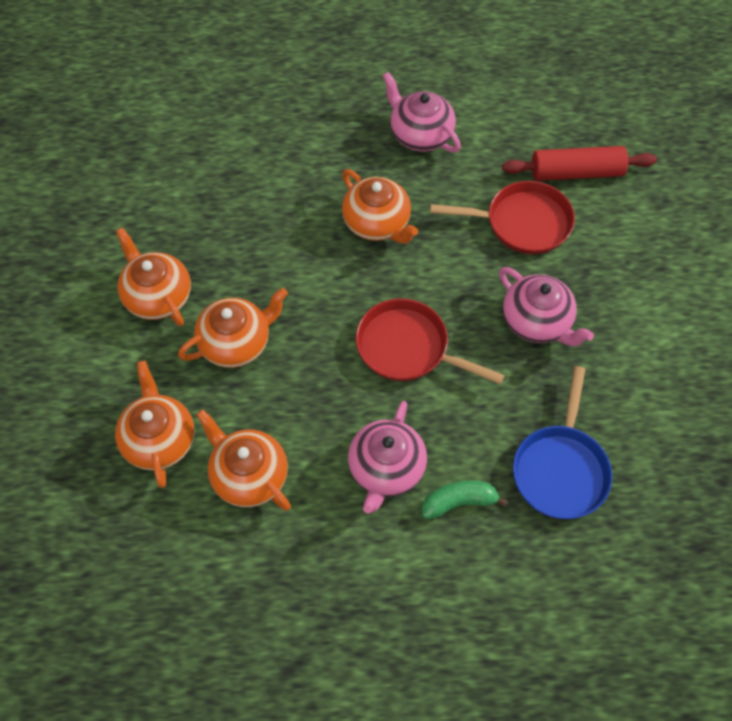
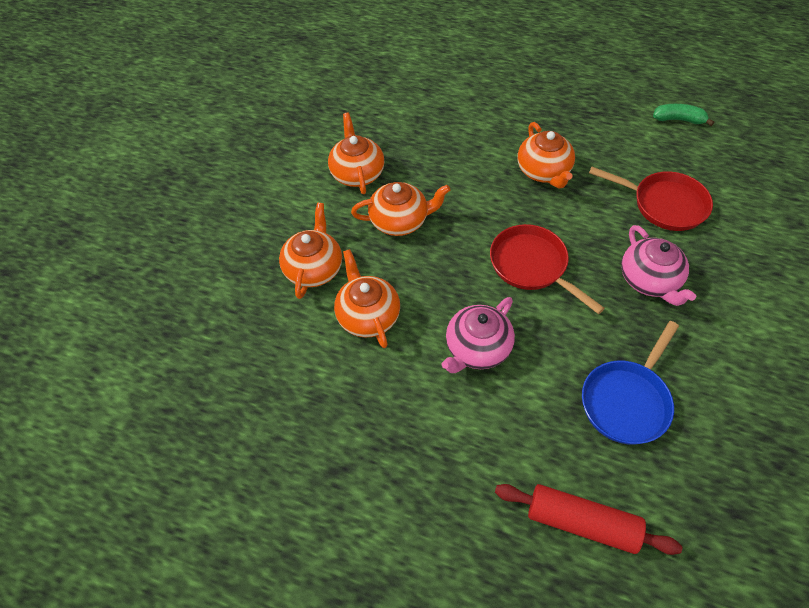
camera: 25 degrees right, 5 degrees down
(420, 134) = (603, 121): pink teapot -> none
(459, 502) = (527, 395): green banana -> green banana (678, 120)
(576, 172) = (725, 181): red rolling pin -> red rolling pin (582, 522)

